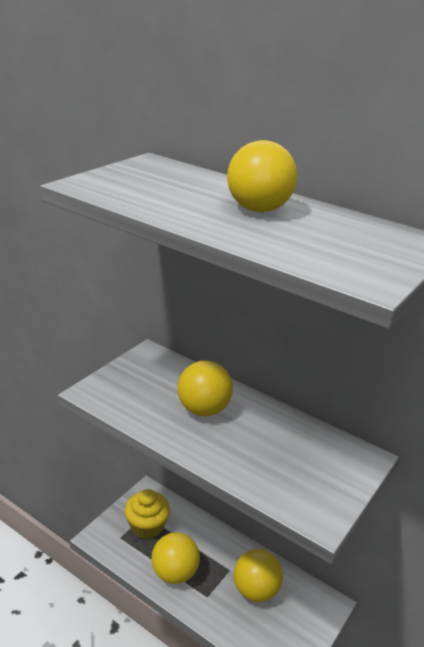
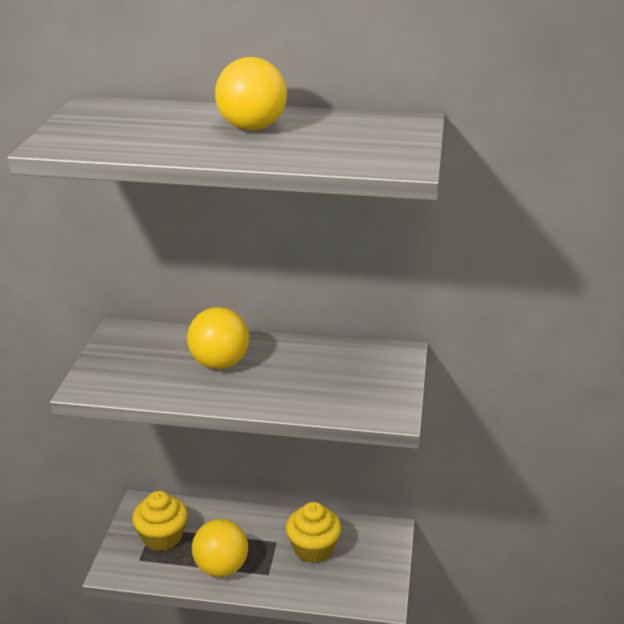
camera: 25 degrees left, 0 degrees up
(255, 590) = (313, 549): yellow ball -> yellow cupcake

